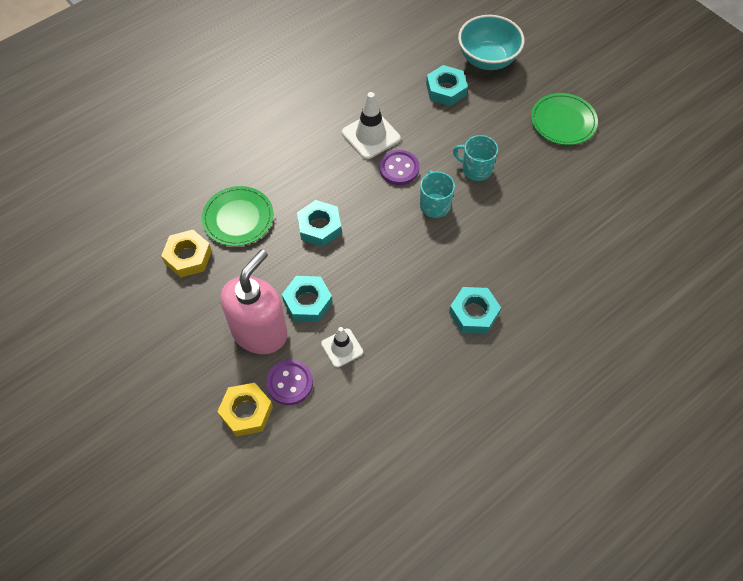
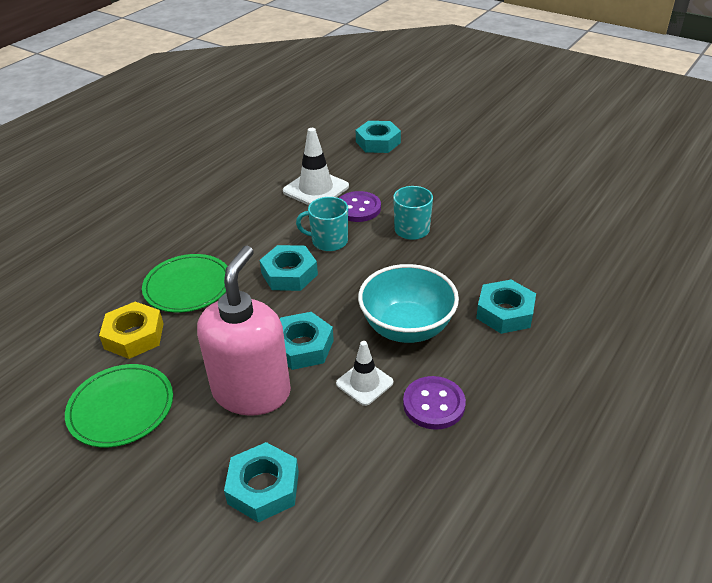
camera: 15 degrees left, 20 degrees down
(246, 412) = (263, 487): yellow nut -> turquoise nut
(289, 383) = (311, 438): purple button -> purple button (434, 404)
(476, 169) = (440, 193): turquoise mug -> turquoise mug (328, 241)
(487, 59) = (408, 115): turquoise bowl -> turquoise bowl (407, 327)
(563, 121) = (506, 143): green plate -> green plate (121, 408)

